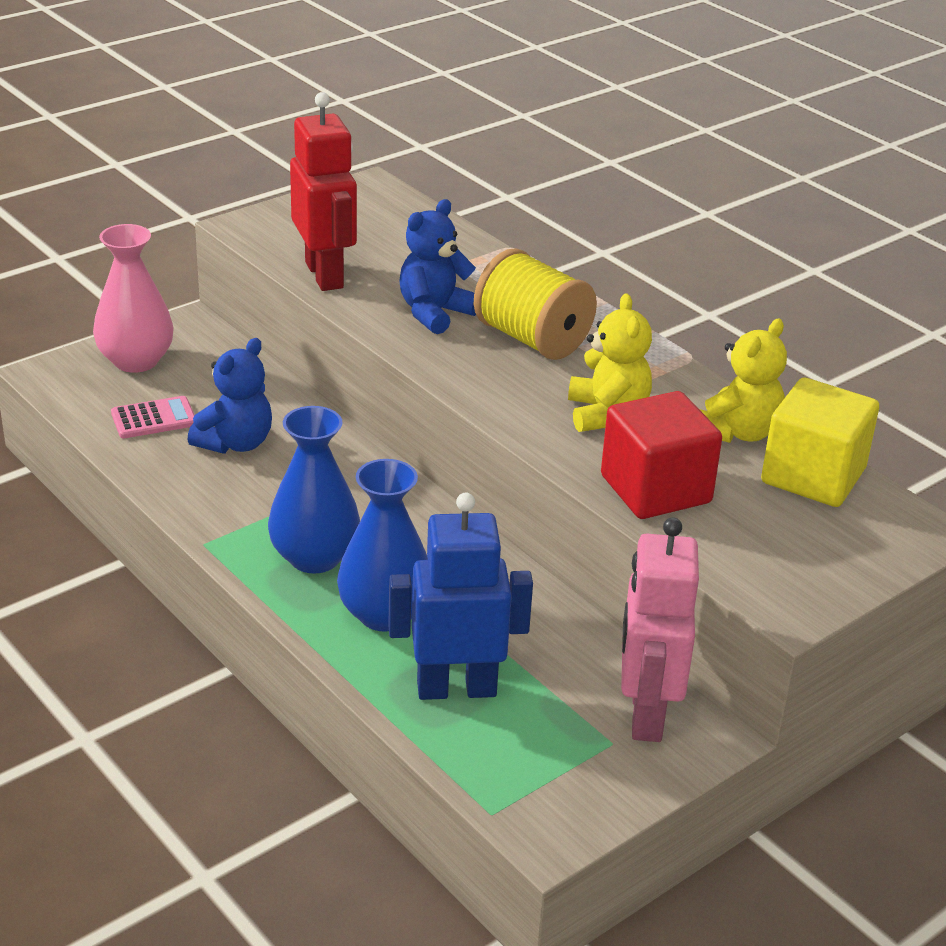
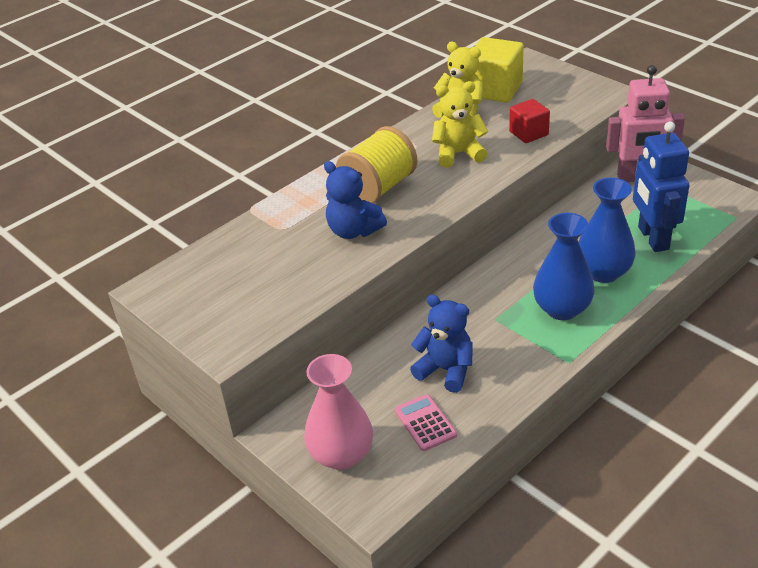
camera: 90 degrees left, 5 degrees up
(325, 275) = (307, 290): red robot -> none
(655, 489) = (528, 133): red cube -> red cube, size x0.61

